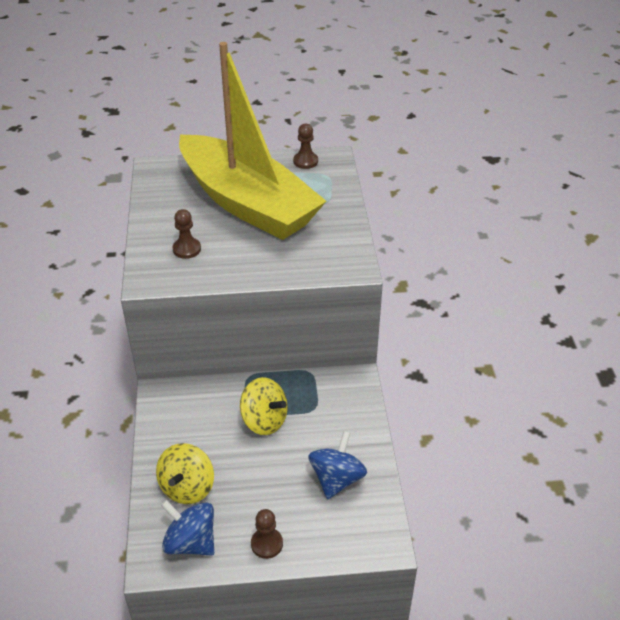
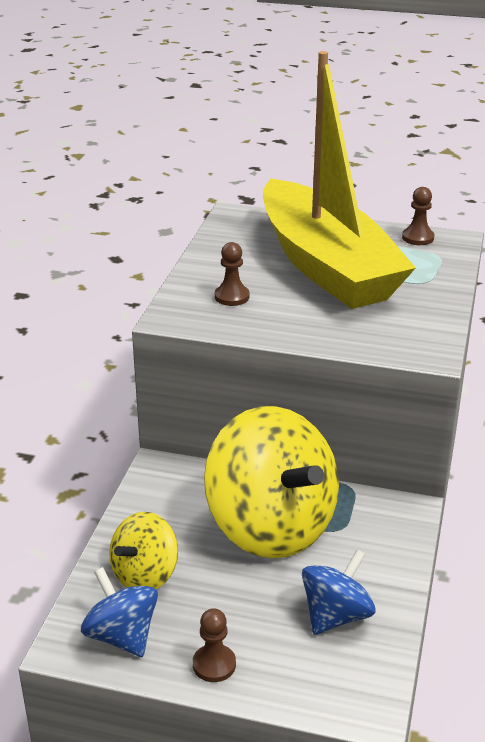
camera: 20 degrees right, 10 degrees down
(264, 420) = (271, 526): yellow spinning top -> yellow spinning top, size x1.97

